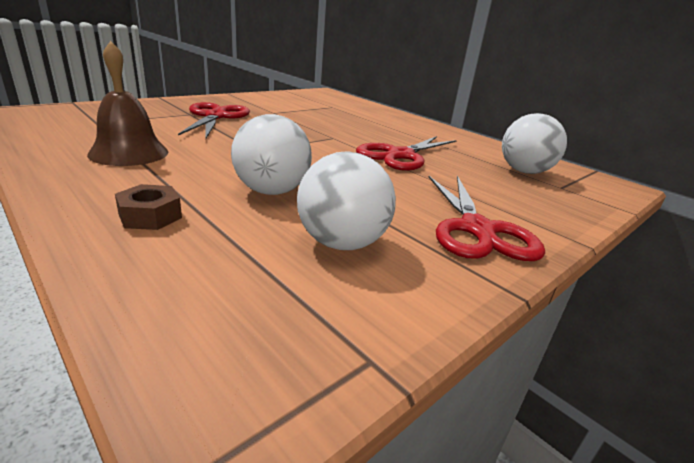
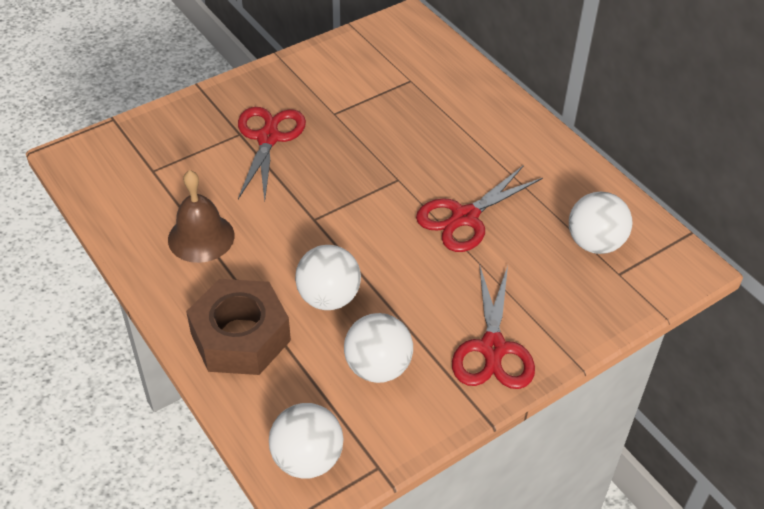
camera: 10 degrees right, 20 degrees up
(150, 216) = (240, 337): brown nut -> brown nut, size x2.25
(235, 353) = (307, 459): none -> white ball

